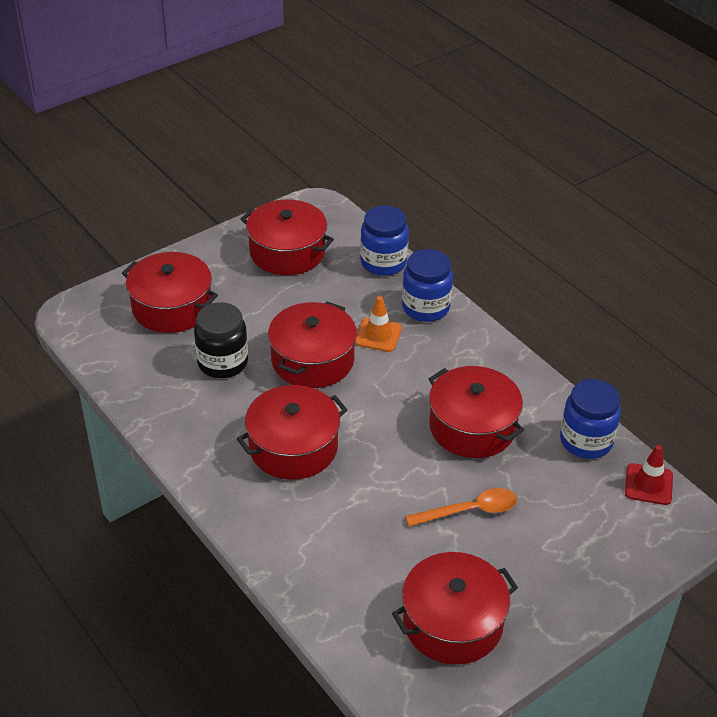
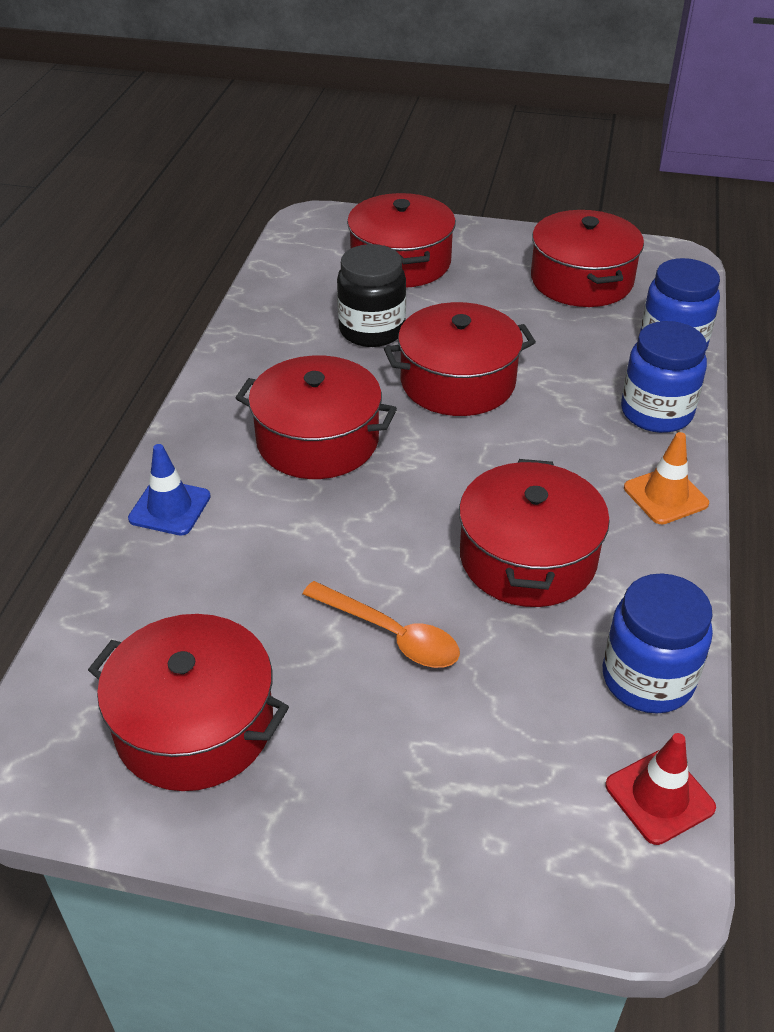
camera: 50 degrees right, 0 degrees up
(277, 543) = (170, 508): none -> blue traffic cone
(378, 335) = (561, 404): orange traffic cone -> orange traffic cone (665, 496)

